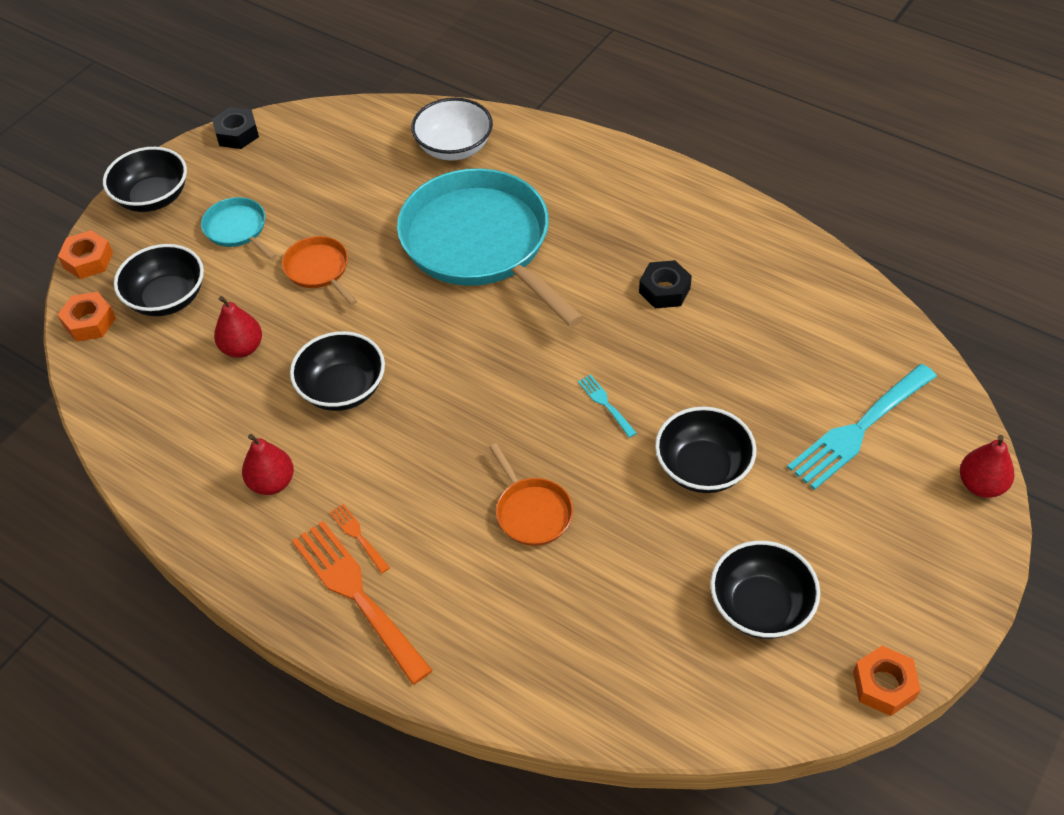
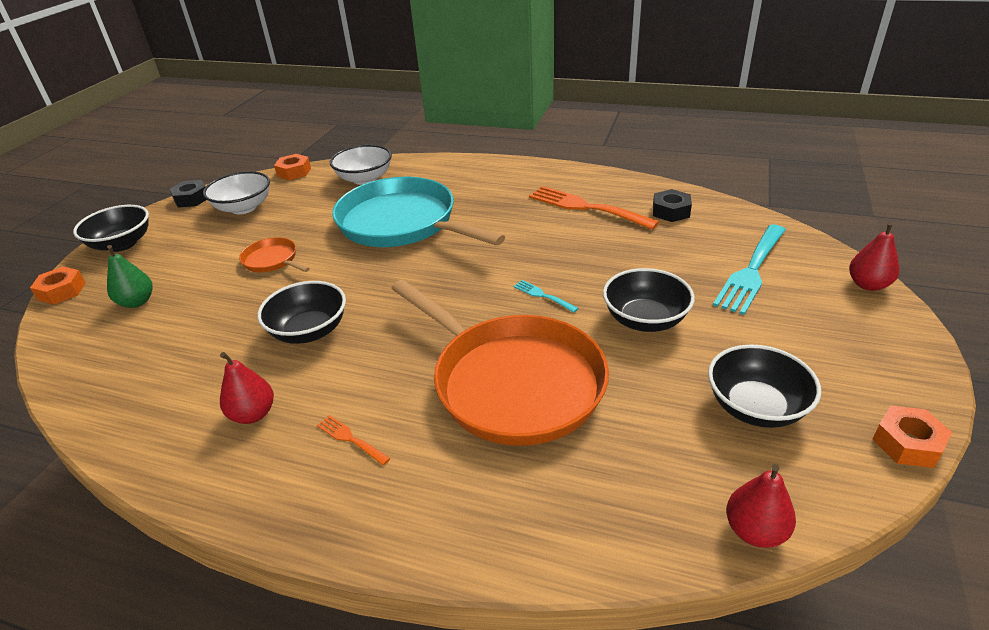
camera: 15 degrees left, 15 degrees down
(89, 322) = (61, 331): orange nut -> orange nut (294, 172)
(167, 298) = (137, 302): black bowl -> green pear
(237, 229) = (198, 249): turquoise pan -> none
(242, 348) = (211, 321): red pear -> red pear (755, 531)
(297, 167) = (244, 208): none -> white bowl
(357, 595) = (362, 491): orange fork -> orange fork (586, 207)
(532, 512) = (513, 382): orange pan -> orange pan, size x2.31
(664, 290) = (555, 222): black nut -> black nut (671, 211)

